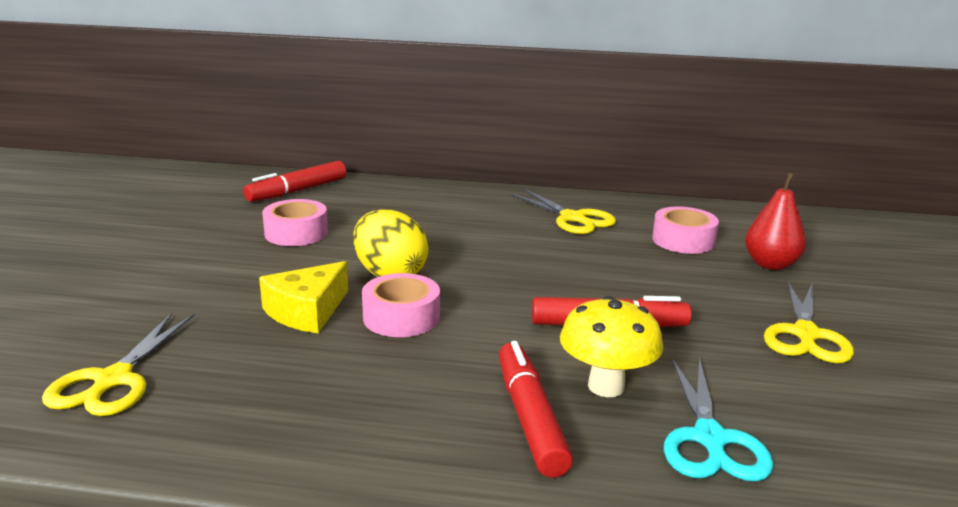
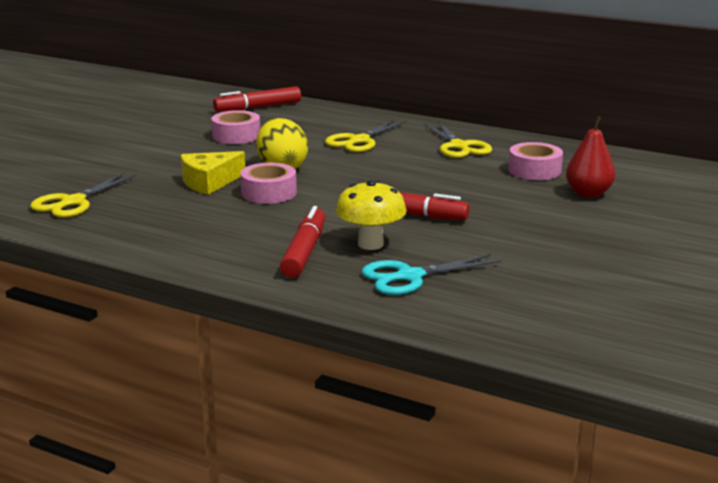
camera: 20 degrees right, 0 degrees up
(709, 438) = (410, 277): turquoise scissors -> turquoise scissors turned 45 degrees clockwise
(805, 334) = (554, 237): yellow scissors -> yellow scissors (359, 141)

